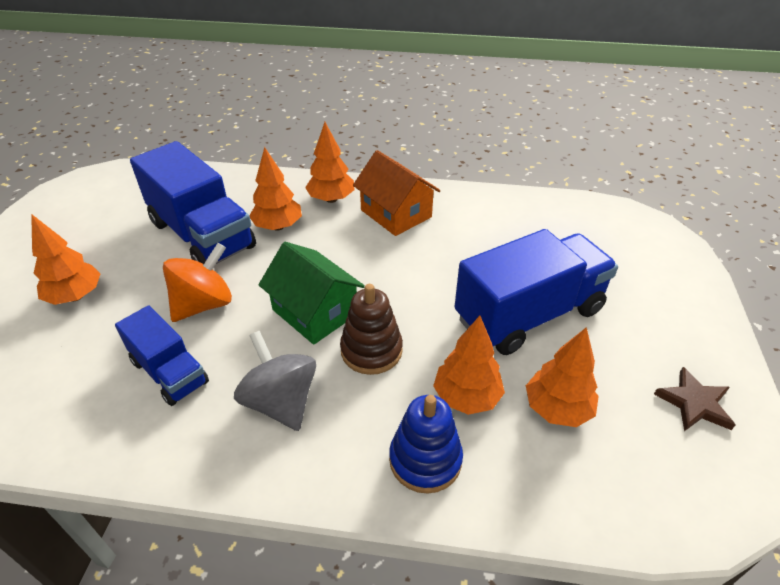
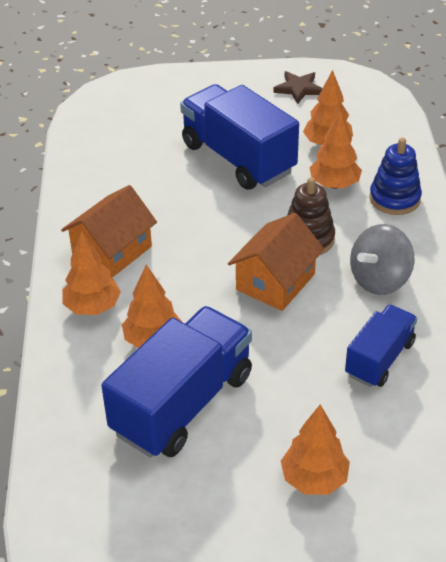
camera: 100 degrees left, 0 degrees up
(204, 304) = (291, 363): orange spinning top -> none
(314, 312) = (275, 282): green house -> orange house

